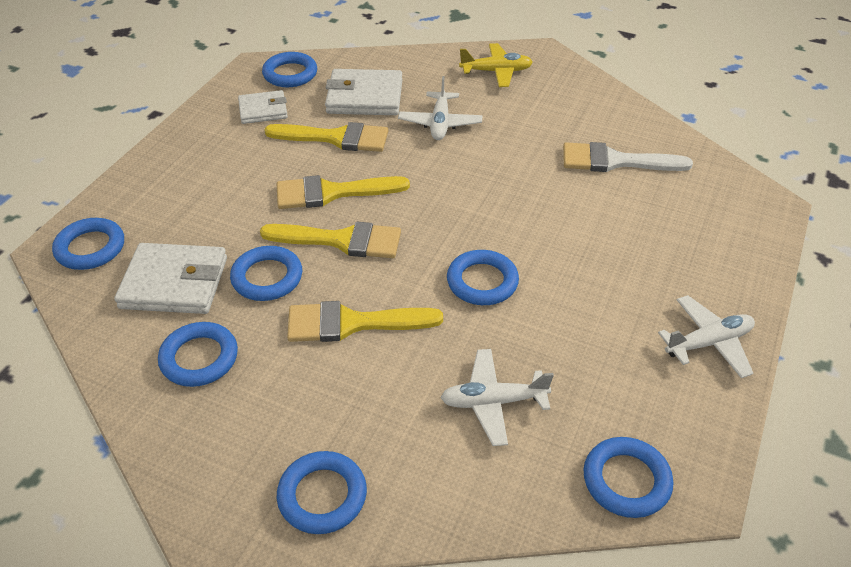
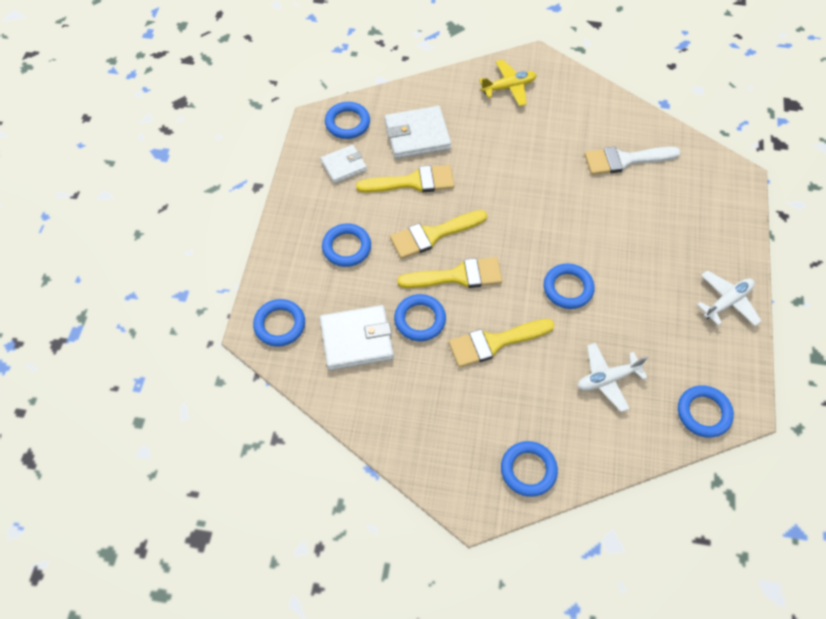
camera: 15 degrees left, 15 degrees up
(199, 358) = (404, 394): blue ring -> blue ring (346, 247)
(440, 123) = (485, 150): white plane -> none

